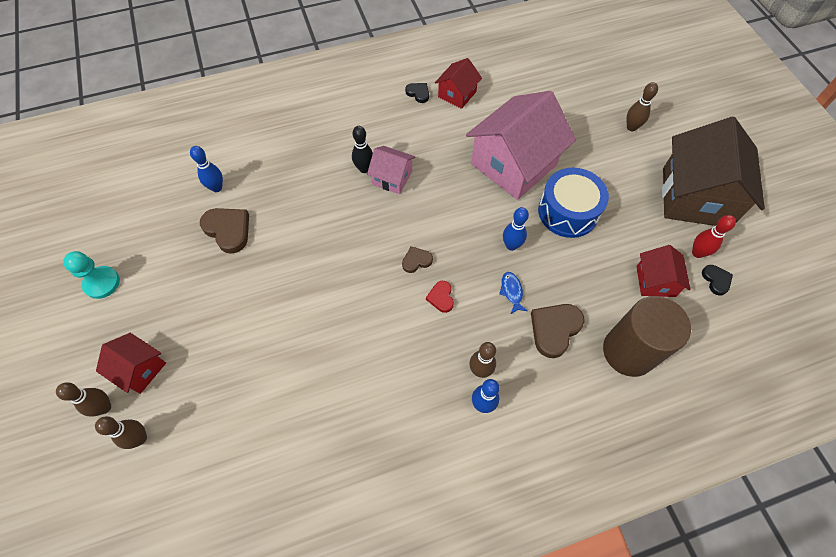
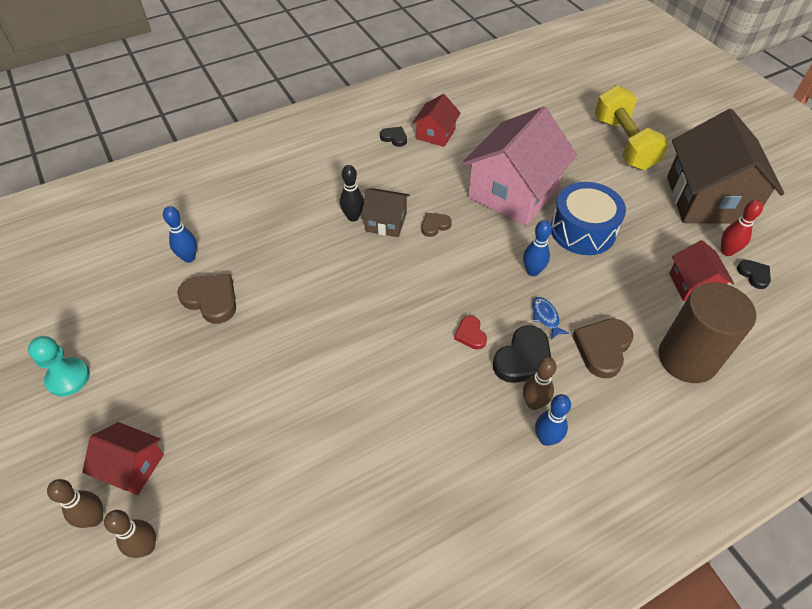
camera: 10 degrees left, 10 degrees down
(392, 178) = (386, 222): pink house -> brown house
(416, 261) = (433, 301): brown heart -> brown heart (435, 225)
(482, 328) = (524, 359): none -> black heart
(631, 127) = (623, 143): brown bowling pin -> yellow dumbbell

